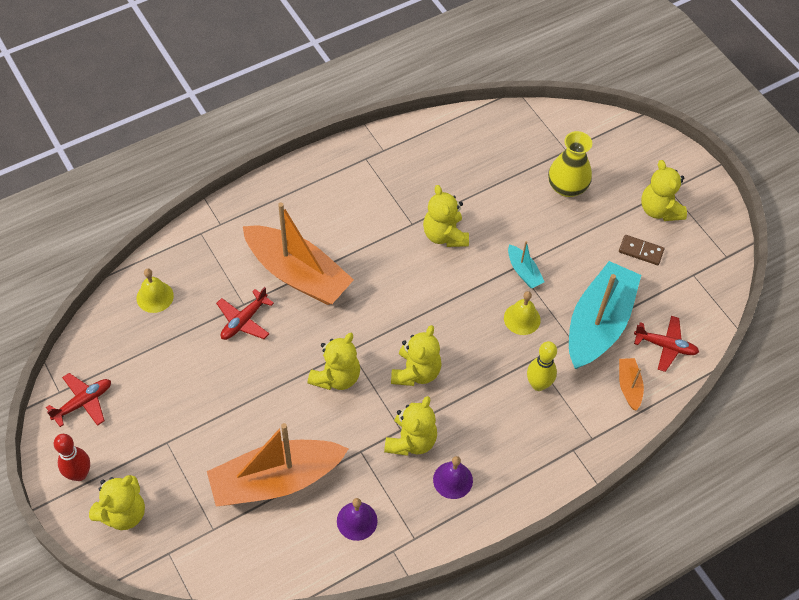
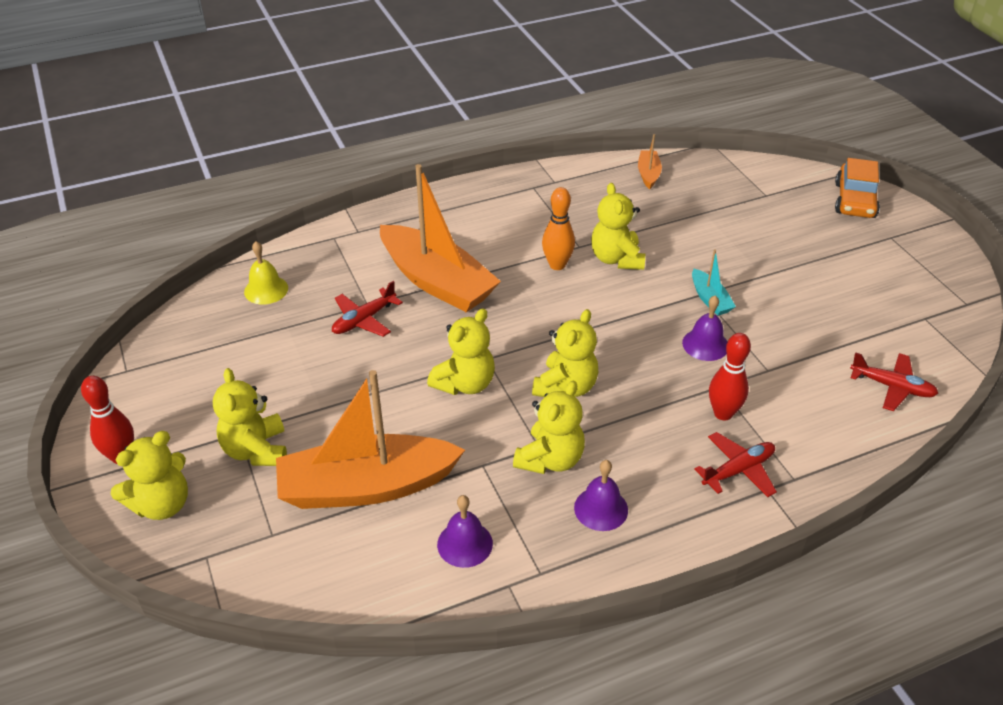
camera: 10 degrees right, 15 degrees down
(83, 402) = (151, 383): red plane -> red plane (738, 470)
(396, 246) = (557, 265): none -> orange bowling pin
(522, 318) = (705, 344): yellow bell -> purple bell
(538, 384) = (723, 413): yellow bowling pin -> red bowling pin
(567, 187) = (766, 226): yellow vase -> none
(598, 324) = (803, 357): turquoise boat -> none
(629, 386) = (844, 425): orange boat -> orange boat (648, 174)
(641, 150) = (855, 200): none -> orange car
(641, 251) = (857, 290): brown domino -> none
(659, 210) = (879, 254): yellow teddy bear -> yellow teddy bear (256, 450)

